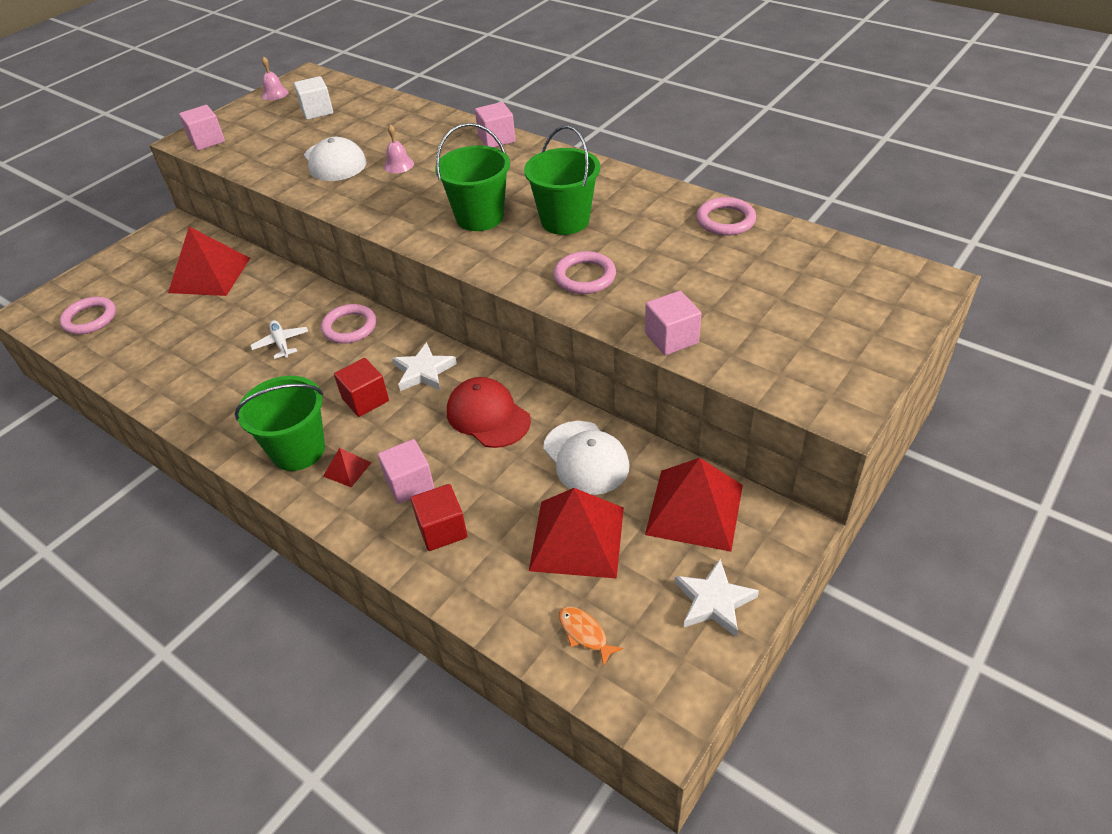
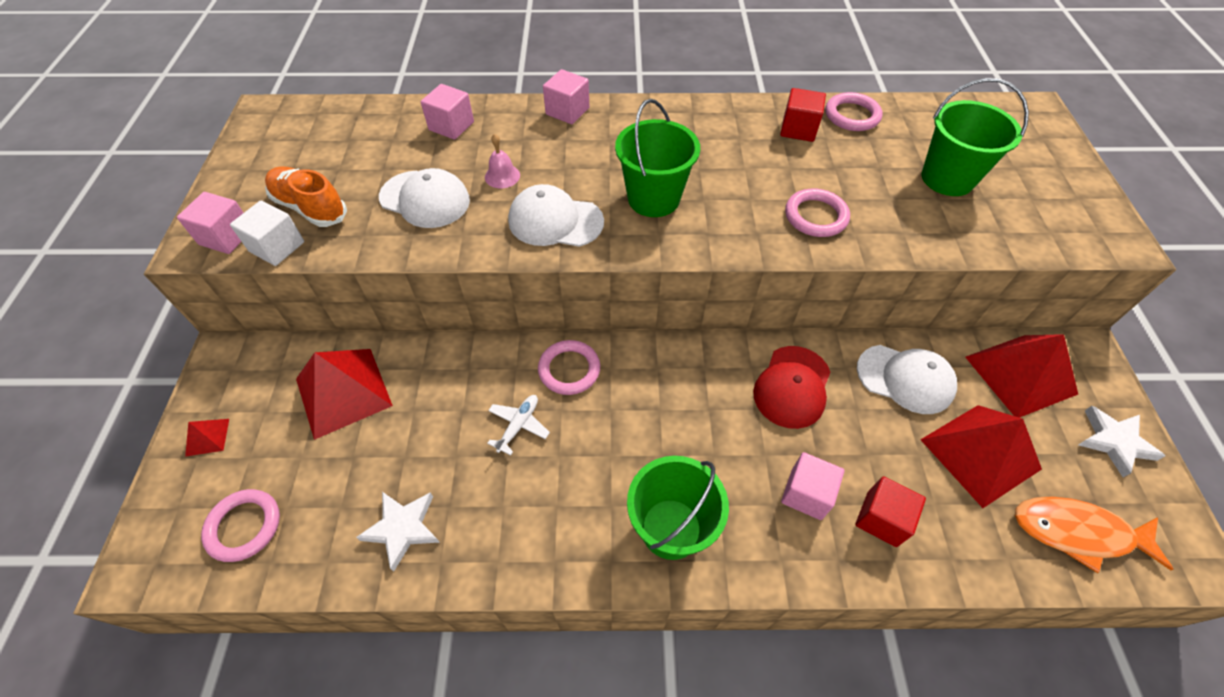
camera: 40 degrees left, 10 degrees up
(266, 141) = (310, 208): none -> orange shoe
(275, 94) = (247, 146): pink bell -> none
(281, 343) = (518, 425): white plane -> white plane turned 90 degrees clockwise
(317, 111) = (329, 149): white cube -> white cube (277, 247)
(347, 469) = (738, 517): red pyramid -> red pyramid (207, 437)
(365, 400) = (672, 436): red cube -> red cube (798, 129)
(396, 205) = (555, 221): none -> white cap
(424, 371) = (690, 376): white star -> white star (402, 528)
(488, 416) = (792, 387): red cap -> red cap turned 75 degrees counterclockwise
(565, 220) = (732, 169): green bucket -> green bucket (947, 178)
(585, 633) = (1077, 532): orange fish -> orange fish, size x2.01
(671, 338) = (948, 240): pink cube -> pink cube (451, 126)

